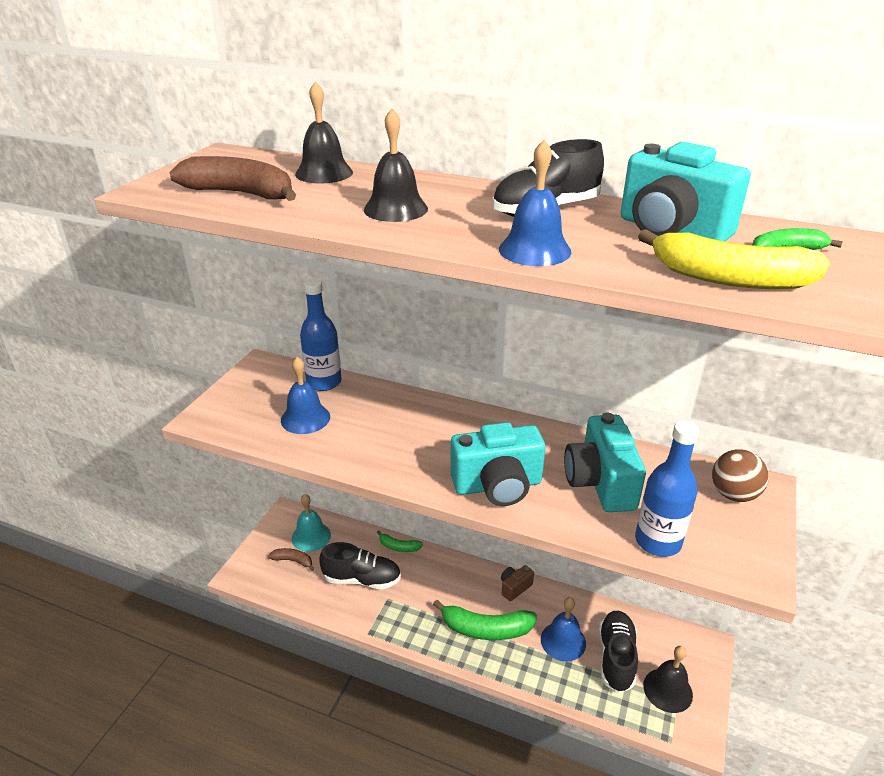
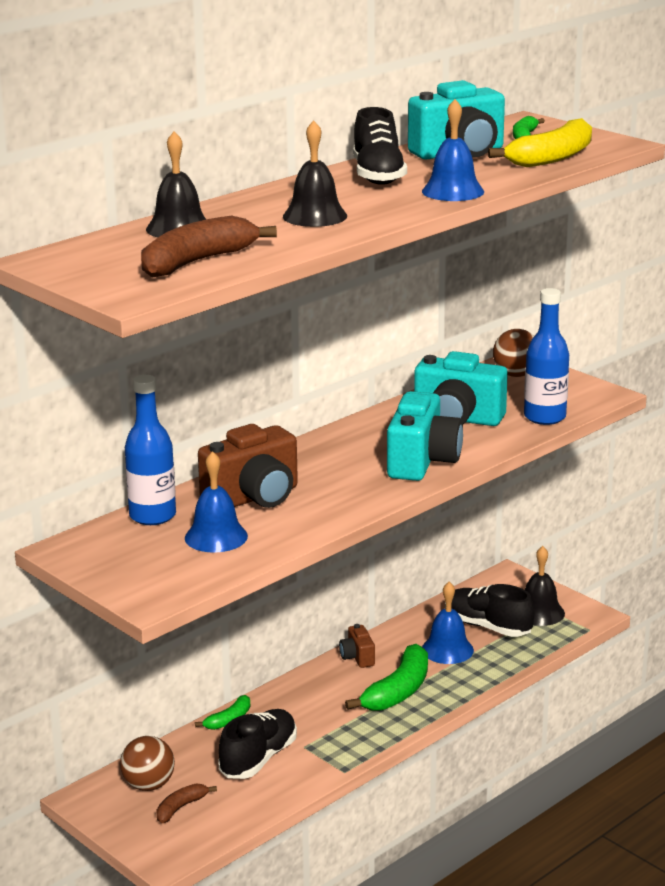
camera: 65 degrees left, 10 degrees down
(311, 536) = (148, 785): turquoise bell -> brown ball
(376, 416) = (254, 497): none -> brown camera

